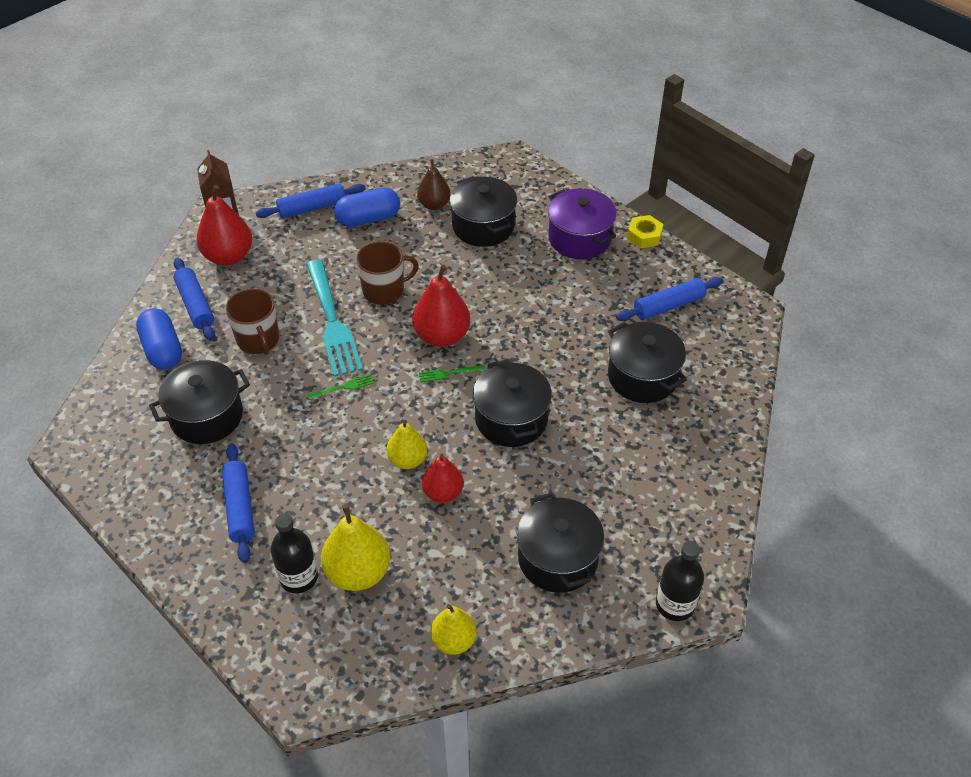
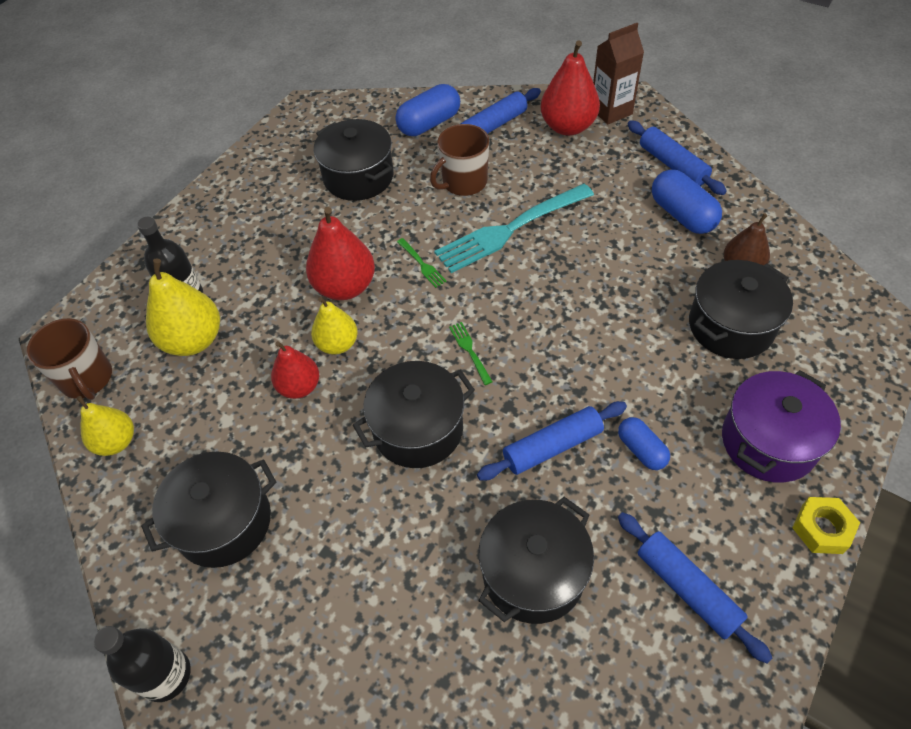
camera: 80 degrees right, 5 degrees up
(239, 507) = (258, 232): blue rolling pin -> blue rolling pin (552, 446)
(384, 291) = (574, 260): brown mug -> brown mug (87, 379)
(442, 336) = (525, 330): red pear -> red pear (345, 287)
(567, 299) = (641, 450): none -> blue capsule

